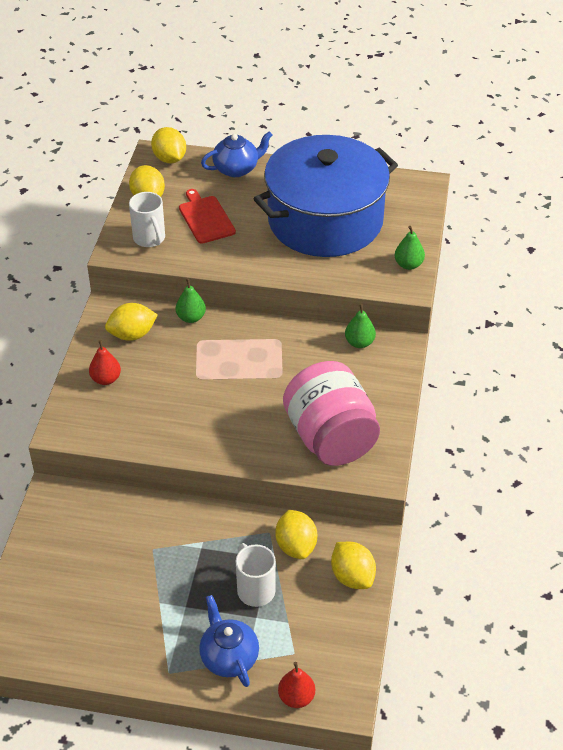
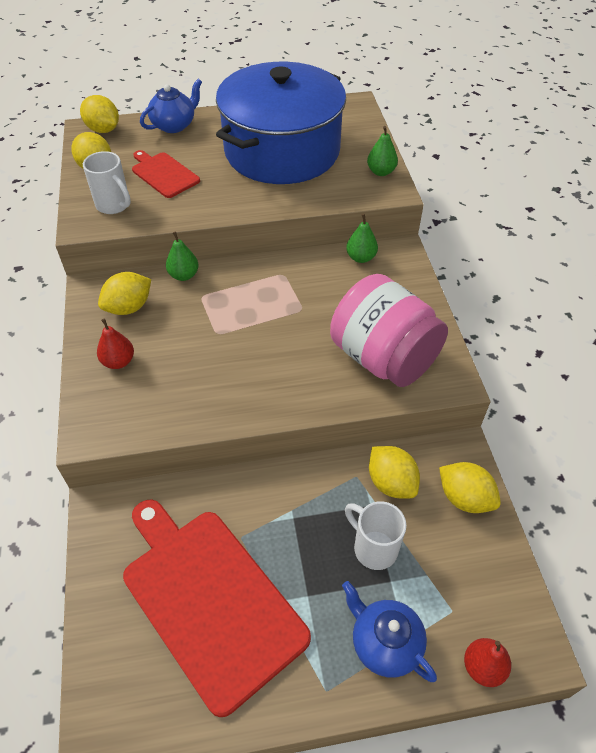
camera: 20 degrees left, 5 degrees up
(109, 585) = (210, 599): none -> red cutting board

